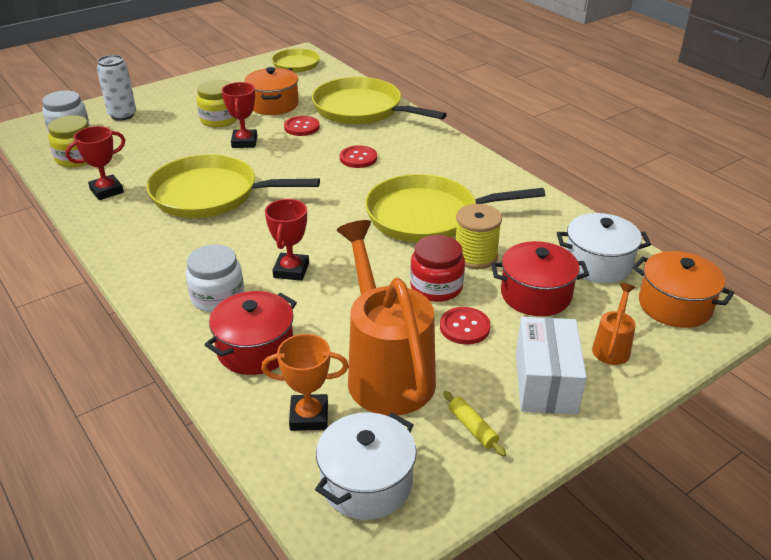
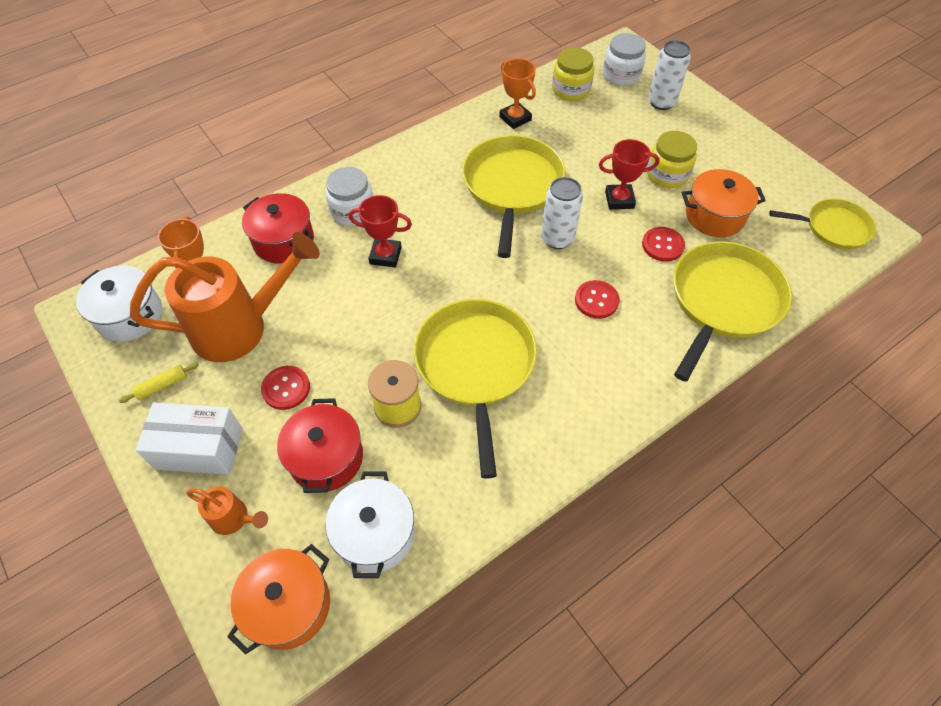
camera: 90 degrees right, 20 degrees up
(106, 191) = (515, 118): red trophy -> orange trophy
(285, 173) = (557, 239): none -> white can
(436, 287) = (349, 368): red jar -> none

